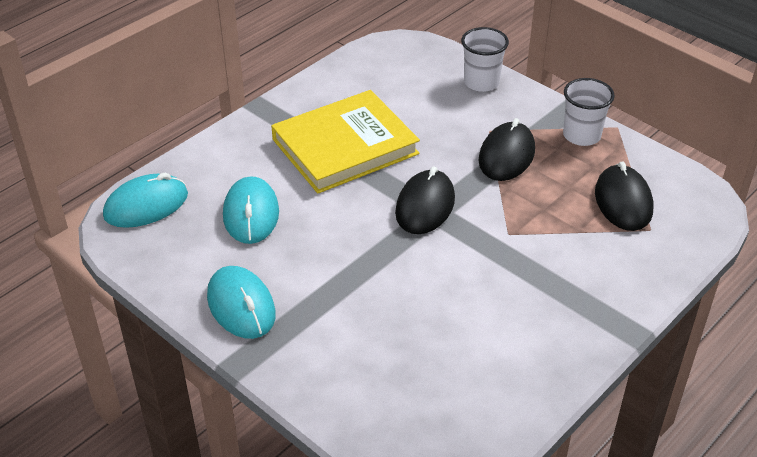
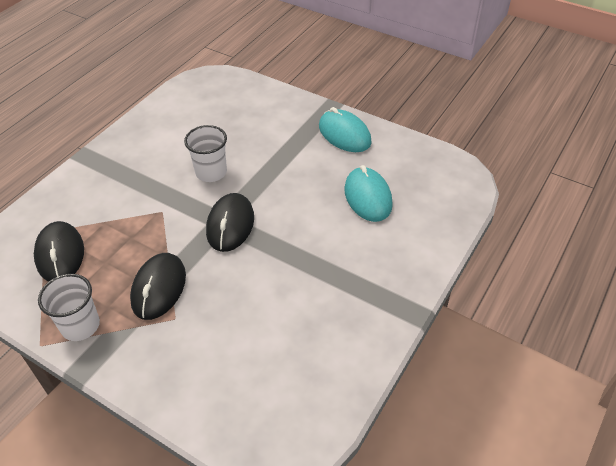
camera: 170 degrees right, 5 degrees up
(146, 205) = (452, 192): turquoise mouse -> none
(345, 146) = (312, 274): yellow book -> none
(481, 82) = (182, 390): white cup -> white cup (211, 172)

